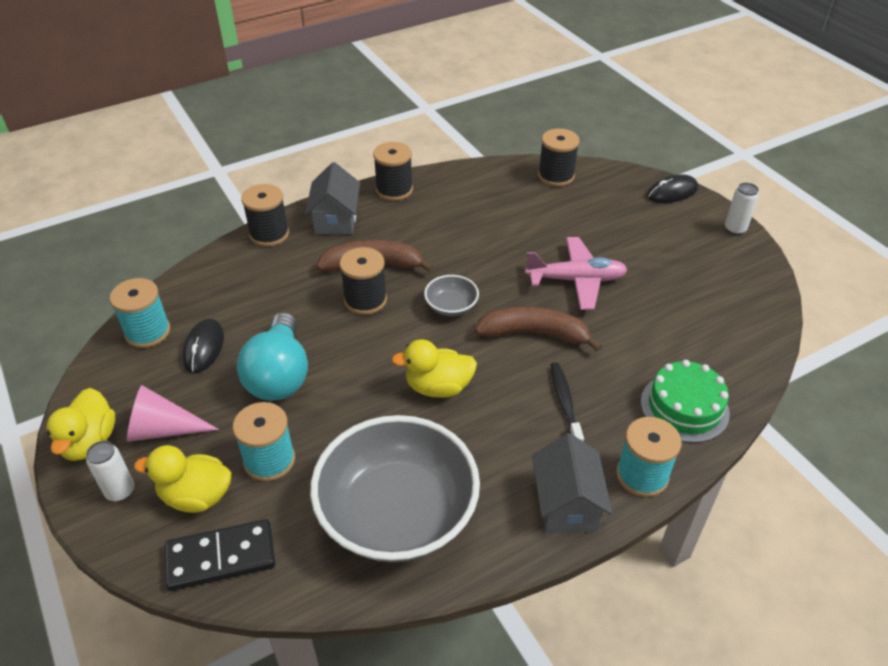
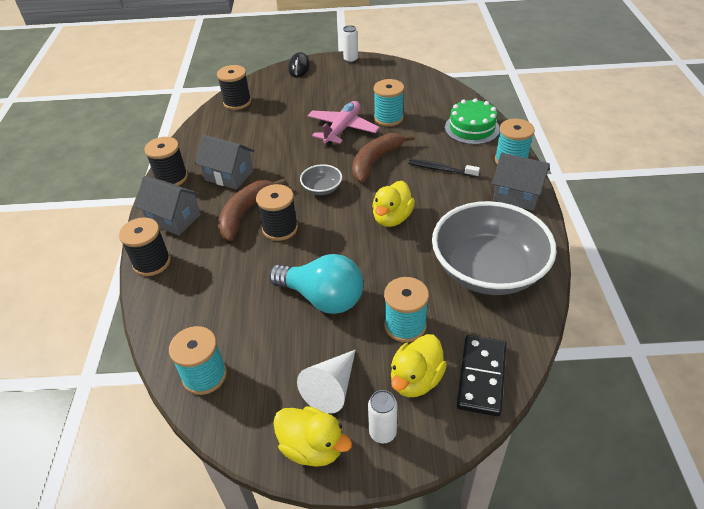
camera: 60 degrees left, 0 degrees up
(163, 429) = (331, 388): pink cone -> white cone
(204, 348) = (256, 339): black mouse -> none
(425, 226) = (229, 175): none -> grey house
(634, 313) = (388, 118): none -> turquoise spool

